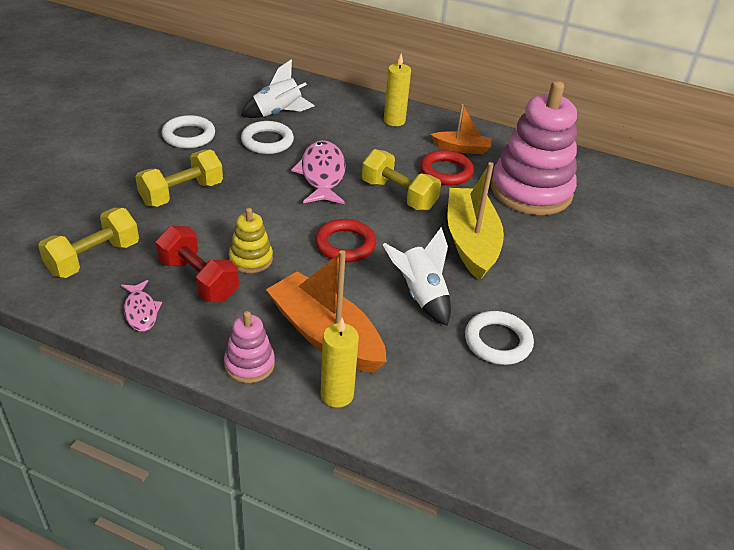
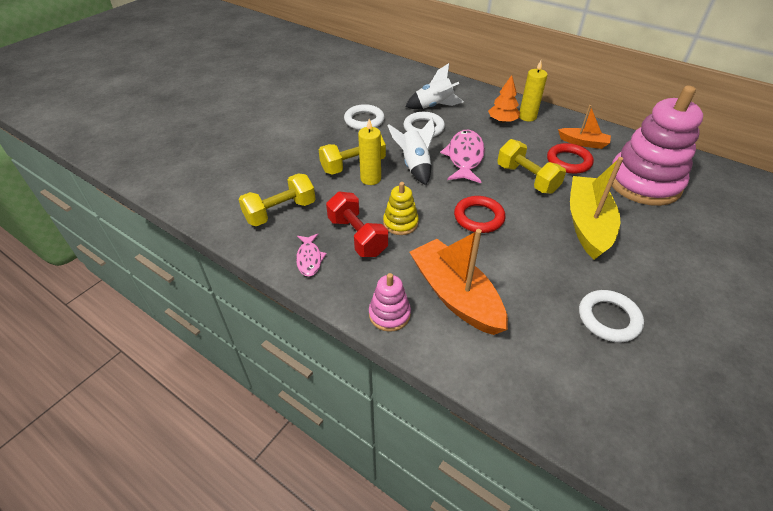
camera: 15 degrees right, 5 degrees up
(337, 395) = (460, 351): yellow candle -> yellow candle (370, 179)
(364, 127) = (502, 121): none -> orange tree
(420, 295) = (540, 268): white rocket -> white rocket (414, 166)

